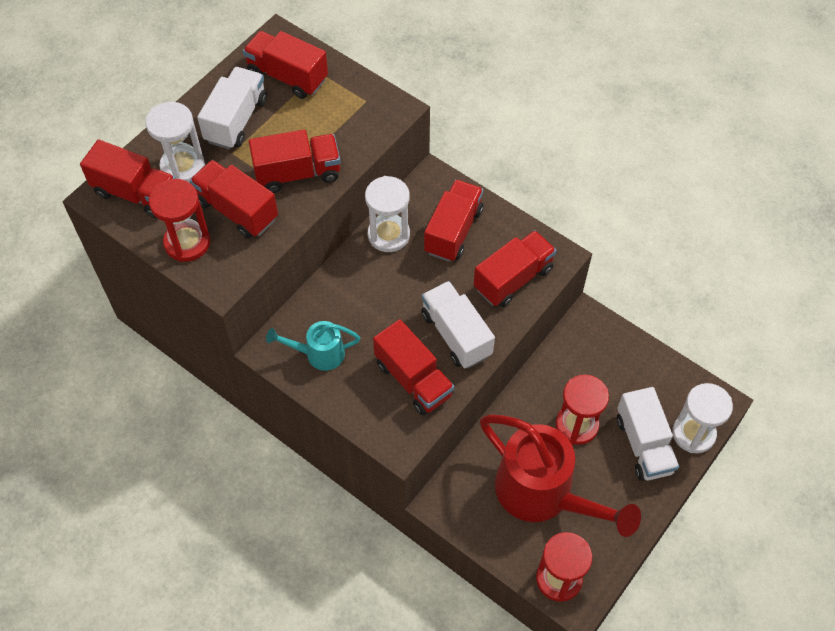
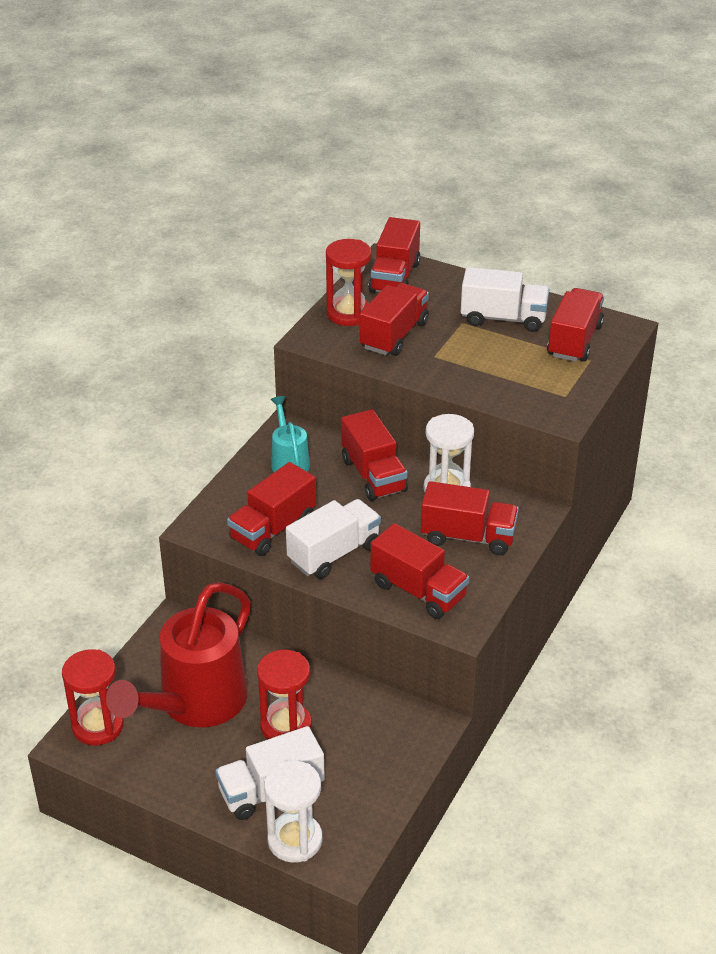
camera: 80 degrees right, 20 degrees down
(182, 167) = (434, 297): white hourglass -> none
(297, 173) = (451, 365): red truck -> red truck (373, 475)

